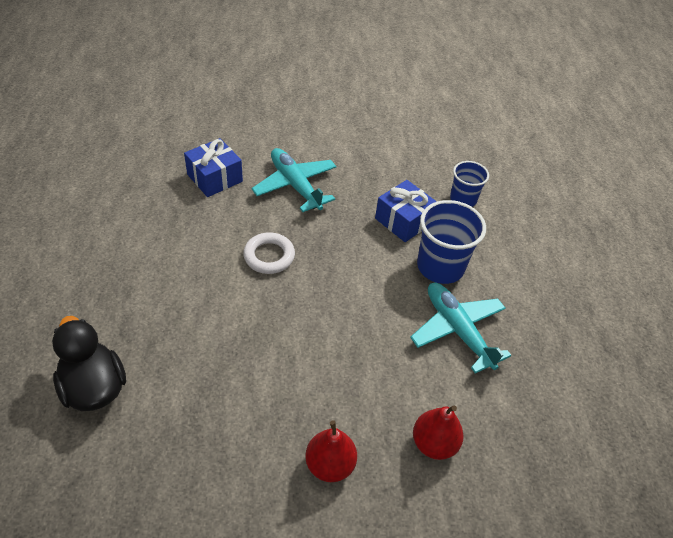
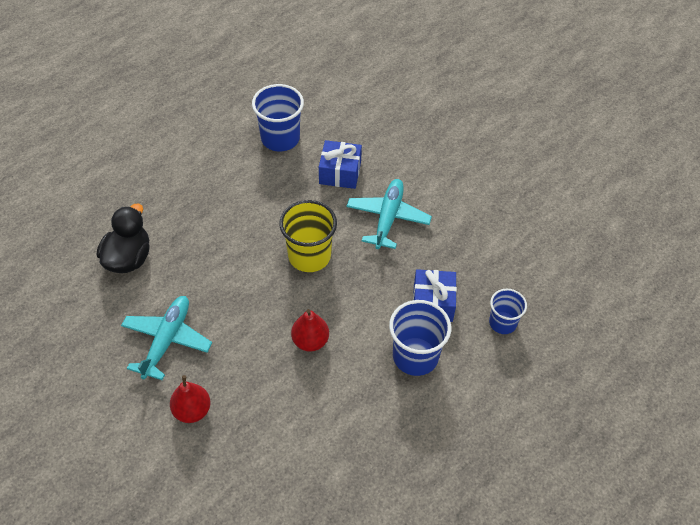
camera: 50 degrees right, 5 degrees up
(127, 184) = (280, 138): none -> blue cup
(269, 256) = (309, 256): white ring -> yellow cup
(434, 443) = (262, 456): red pear -> red pear (310, 341)
(457, 330) = (368, 407): turquoise plane -> turquoise plane (167, 340)

